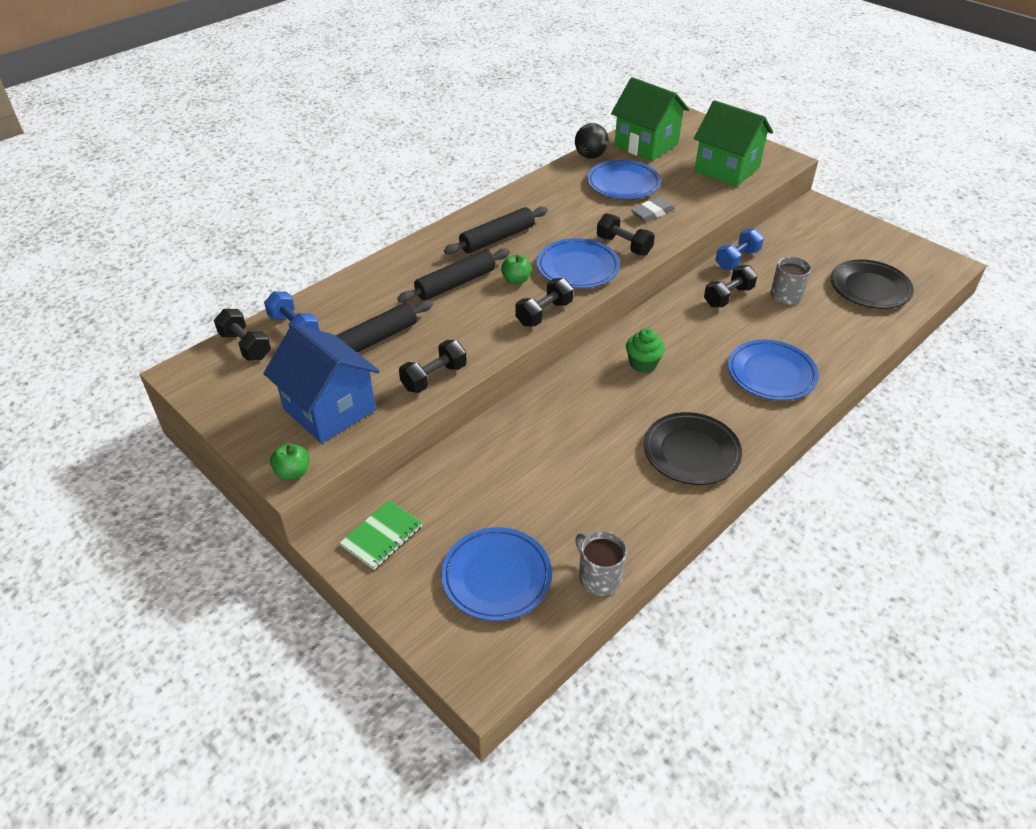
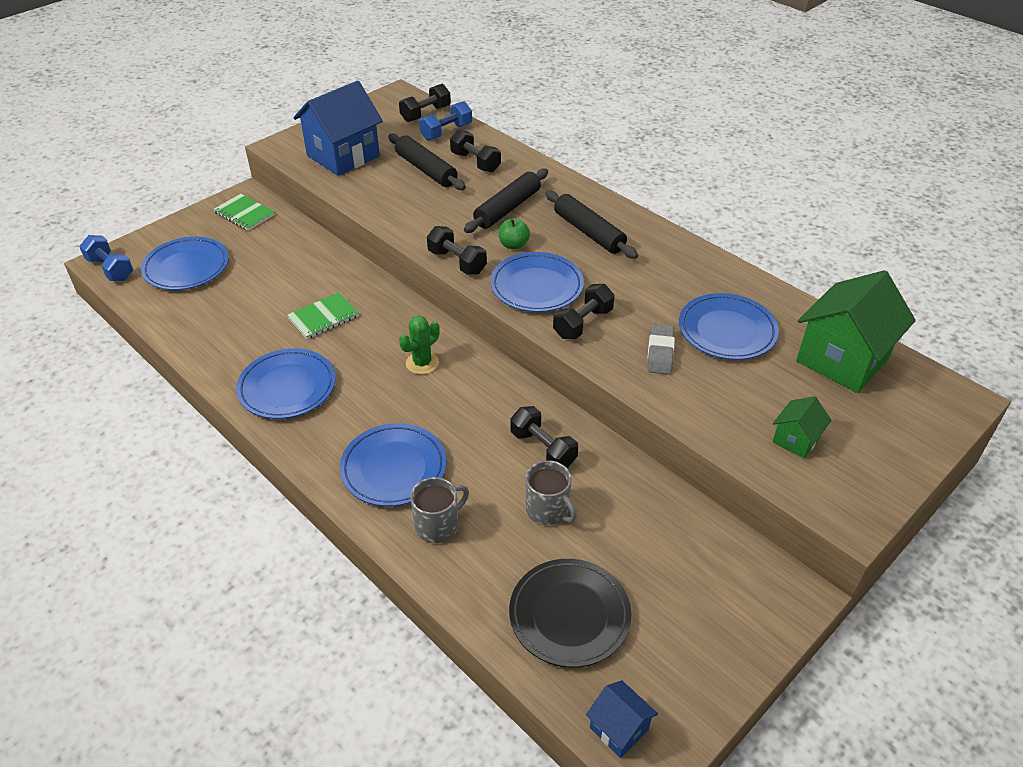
camera: 90 degrees right, 0 degrees up
(293, 472) = (281, 147): green apple -> none
(434, 377) = (372, 201): black dumbbell -> black dumbbell (475, 162)
(455, 284) = (507, 208): black rolling pin -> black rolling pin turned 75 degrees clockwise
(584, 437) = (323, 317): none -> green notebook
(590, 156) = (792, 305): black ball -> none
(599, 577) = (165, 320): grey mug -> grey mug (438, 525)
(643, 364) = (422, 363): green cupcake -> green cactus
(652, 213) = (660, 352): grey eraser -> grey eraser turned 45 degrees clockwise
(691, 452) = (287, 387): black plate -> blue plate
(727, 169) = (795, 440): green house -> green house, size x0.48
(737, 259) = (627, 469): blue dumbbell -> blue dumbbell (110, 269)
(937, 272) = (619, 728): none -> blue house

